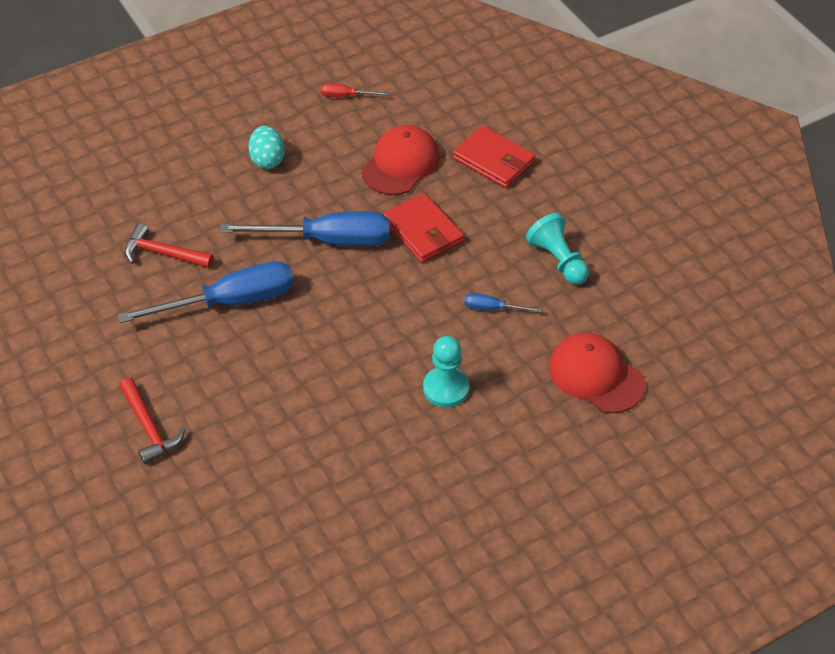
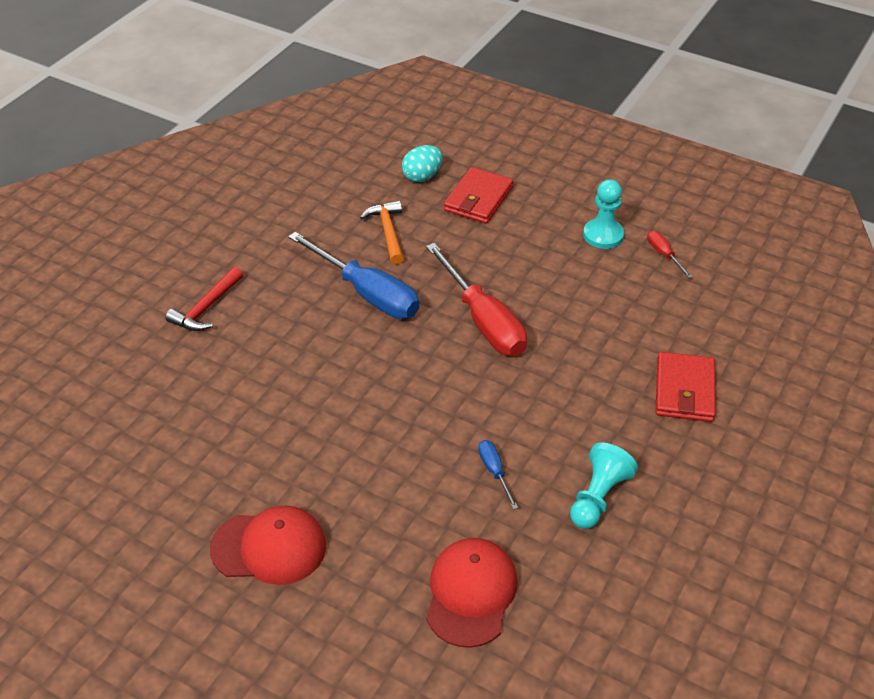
camera: 60 degrees right, 5 degrees down
(163, 253) = (388, 232): red hammer -> orange hammer
(267, 160) = (542, 242): turquoise egg -> turquoise egg (422, 176)
(328, 240) = (483, 321): blue screwdriver -> red screwdriver
(400, 164) = (617, 327): red cap -> red cap (269, 547)
(423, 231) = (548, 379): red wallet -> red wallet (478, 199)
(446, 388) = (372, 479): turquoise pawn -> turquoise pawn (603, 235)

